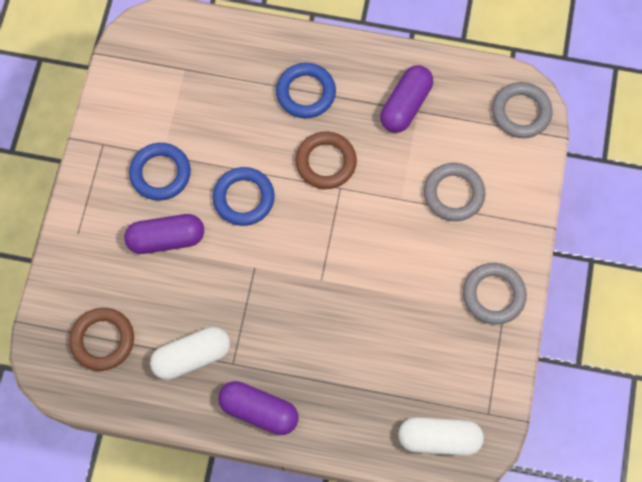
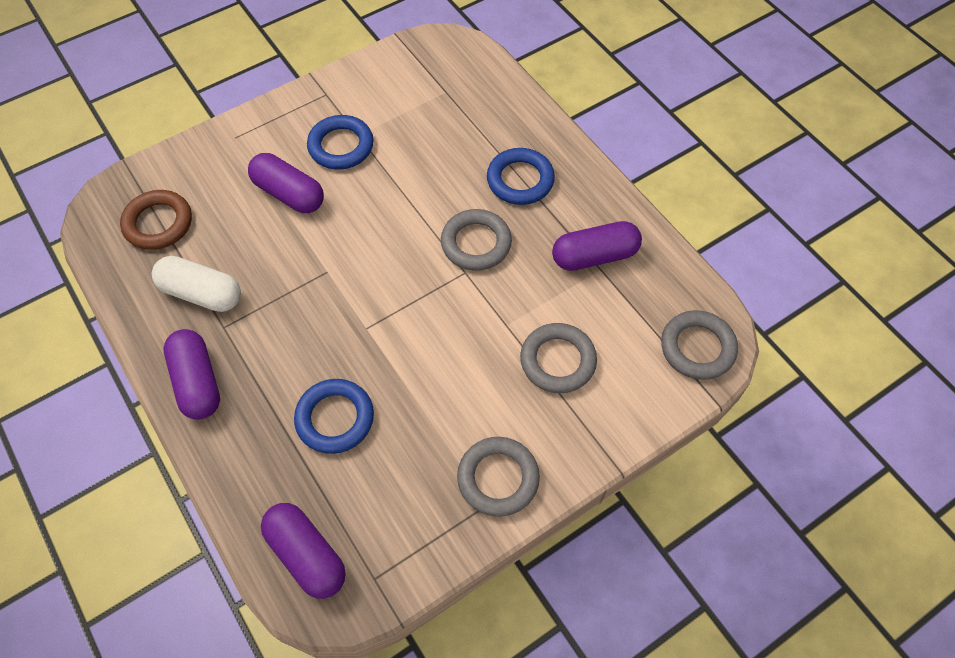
camera: 45 degrees right, 10 degrees down
(244, 198) = (380, 215): blue ring -> blue ring (335, 418)
(326, 162) = (476, 243): brown ring -> grey ring
(439, 438) = (306, 555): white capsule -> purple capsule

